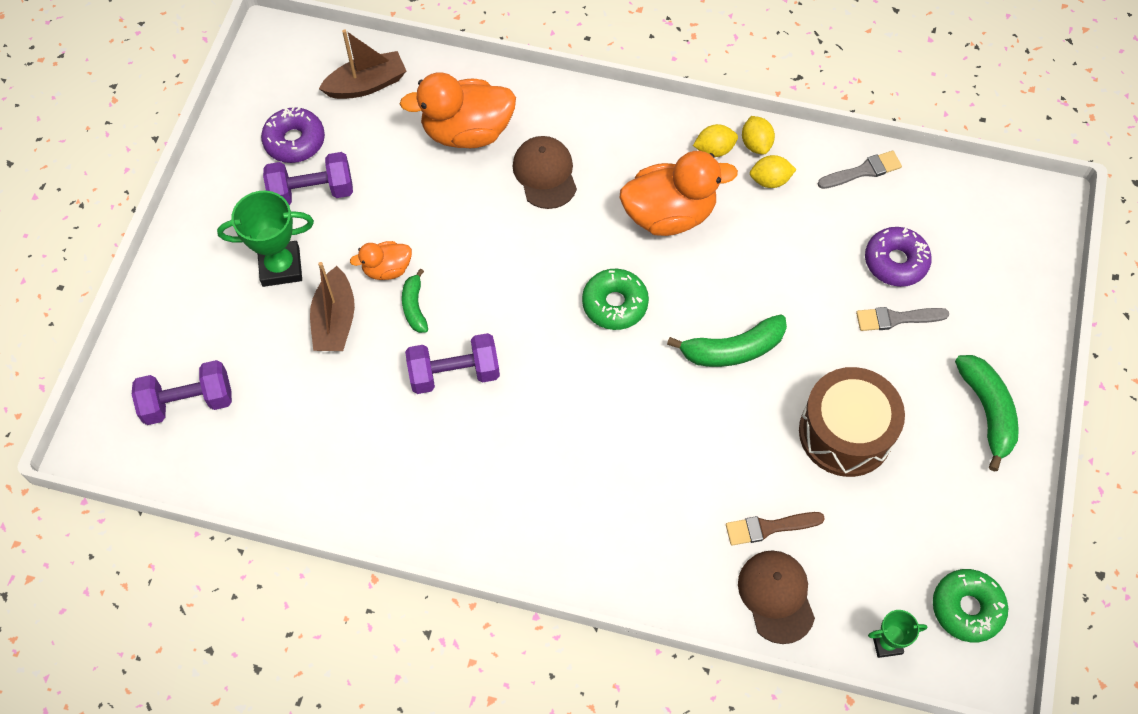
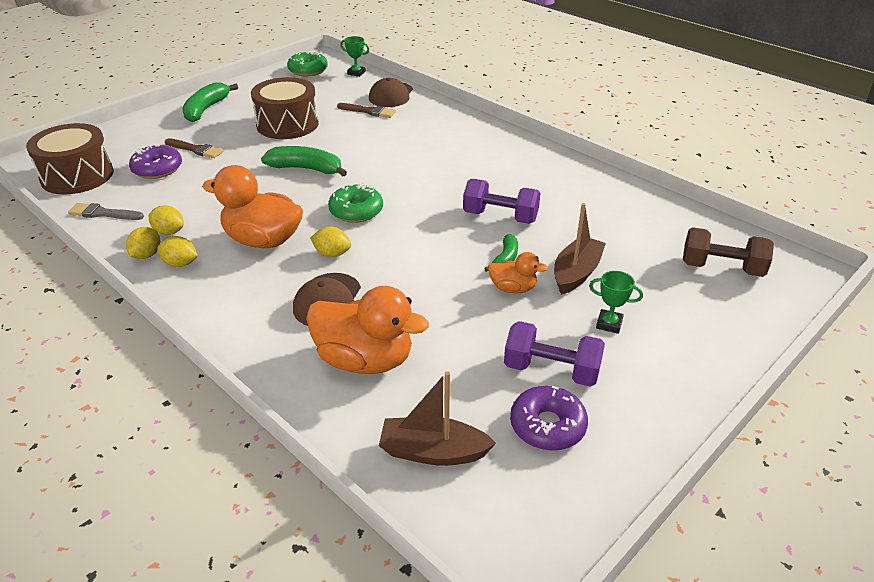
camera: 150 degrees left, 25 degrees down
(188, 402) = (721, 268): purple dumbbell -> brown dumbbell
(281, 267) = (609, 324): green trophy -> green trophy, size x0.56
(587, 230) = (332, 254): none -> yellow lemon
(896, 318) = (196, 149): grey brush -> brown brush
(964, 207) = (77, 176): none -> brown drum

